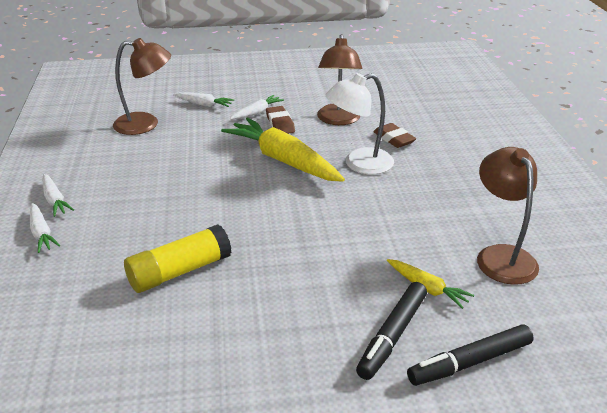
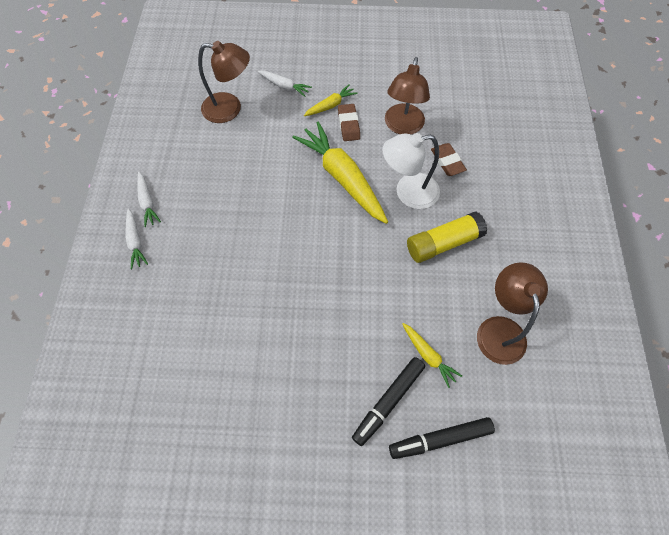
camera: 10 degrees right, 30 degrees up
(180, 271) = (238, 304): yellow glue stick -> yellow glue stick (443, 243)
(257, 112) = (331, 105): white carrot -> yellow carrot

